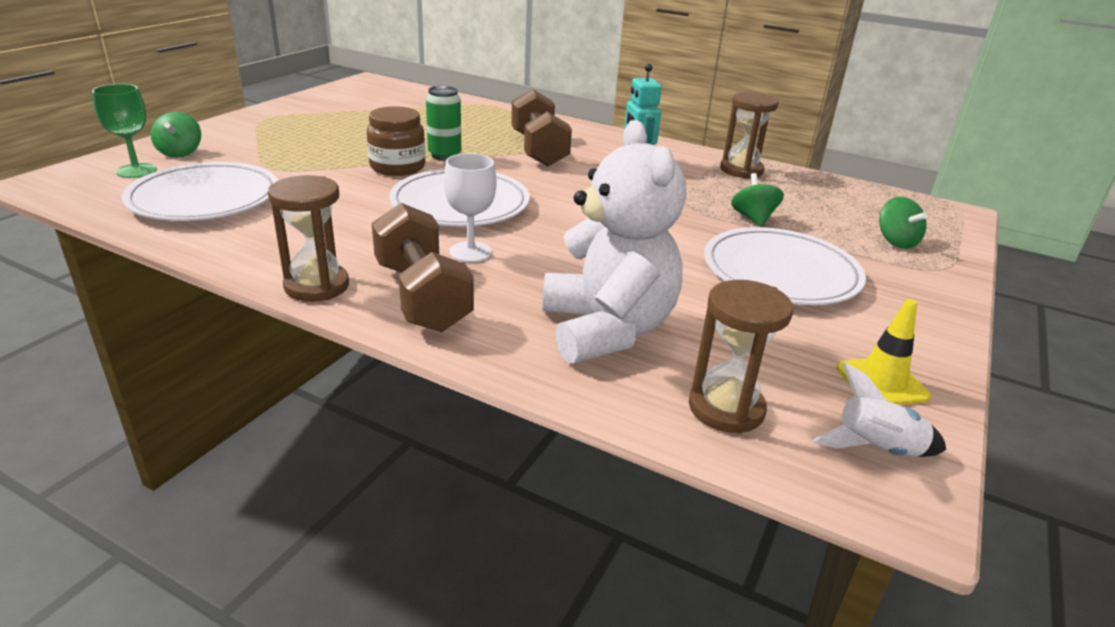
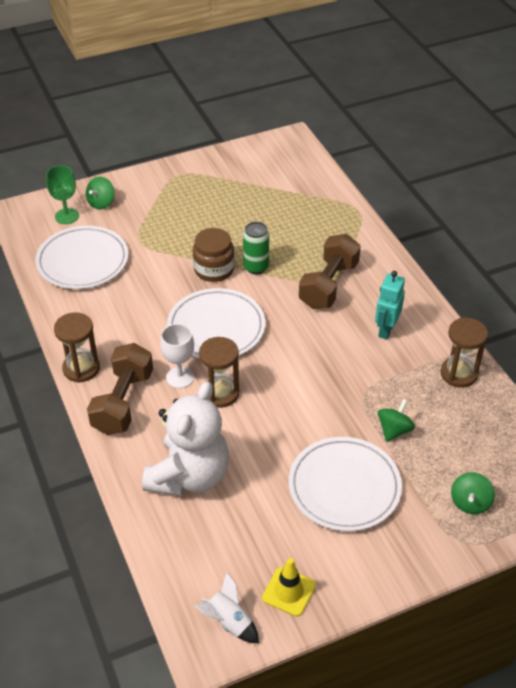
camera: 40 degrees right, 15 degrees up
(726, 408) = (188, 557): brown hourglass -> brown hourglass (220, 393)

